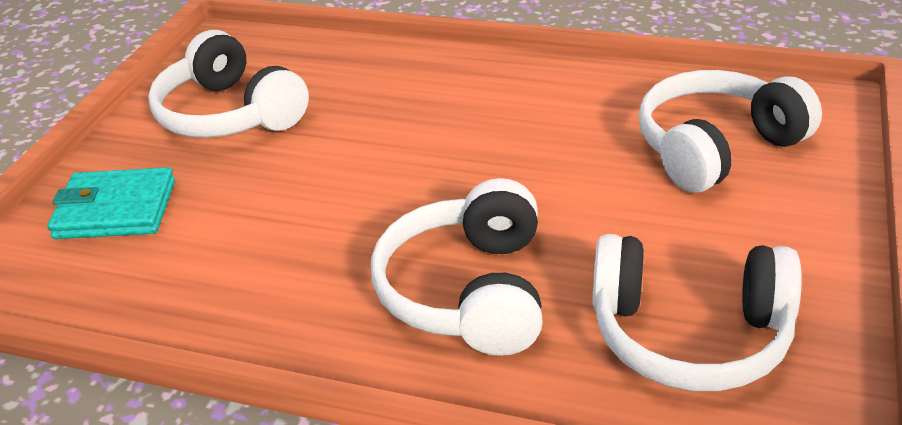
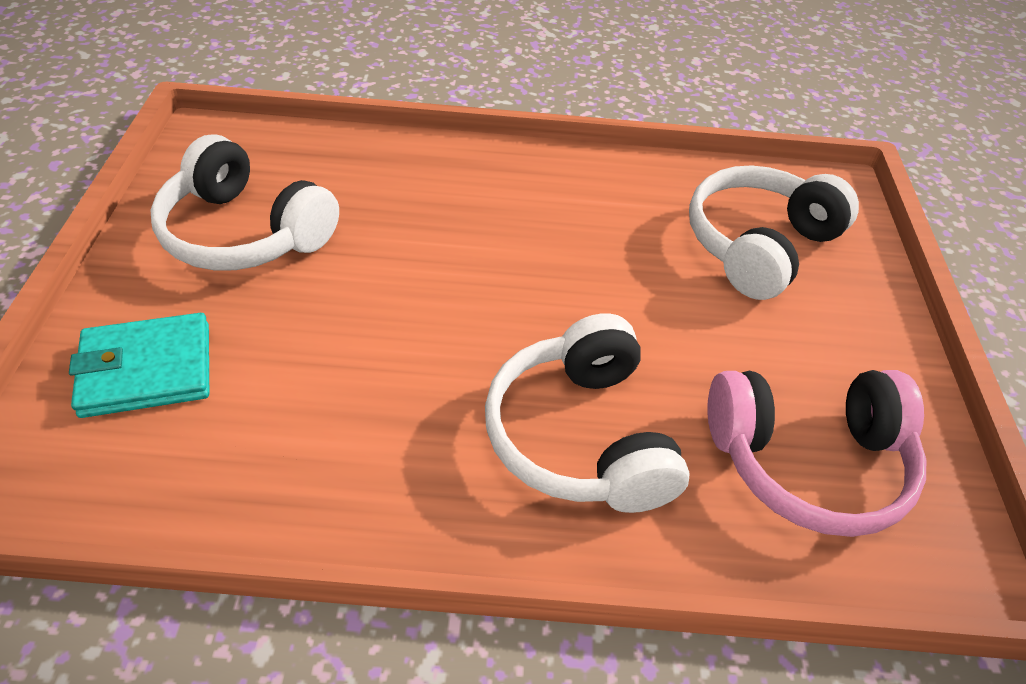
camera: 20 degrees left, 10 degrees up
(689, 335) = (808, 462): white headphones -> pink headphones

